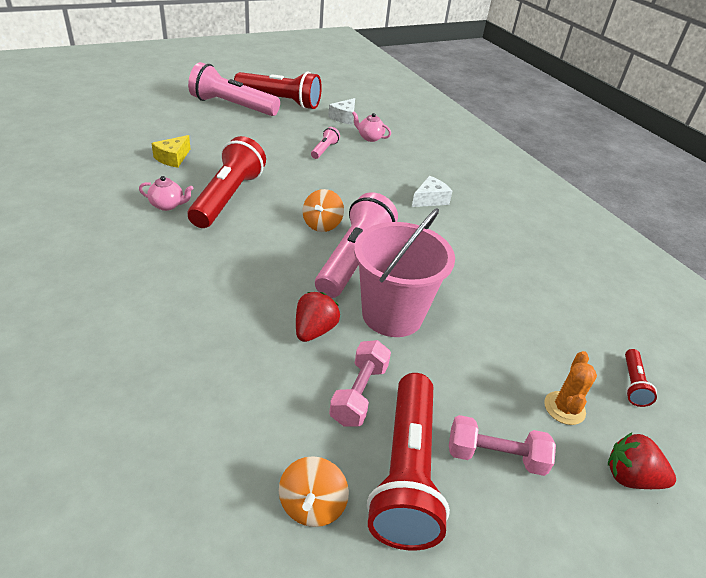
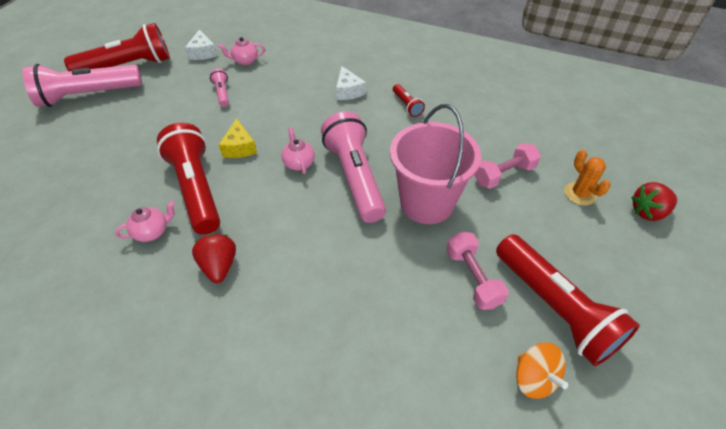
camera: 35 degrees left, 10 degrees up
(173, 158) = (97, 182): yellow cheese -> yellow cheese (239, 147)
(314, 330) = (394, 254): red strawberry -> red strawberry (219, 266)
(322, 224) = (299, 163): orange spinning top -> pink teapot
(430, 199) = (348, 91): white cheese -> white cheese turned 150 degrees clockwise
(495, 456) = (582, 255): pink dumbbell -> pink dumbbell (504, 175)
(632, 384) = (592, 150): red flashlight -> red flashlight (407, 105)

